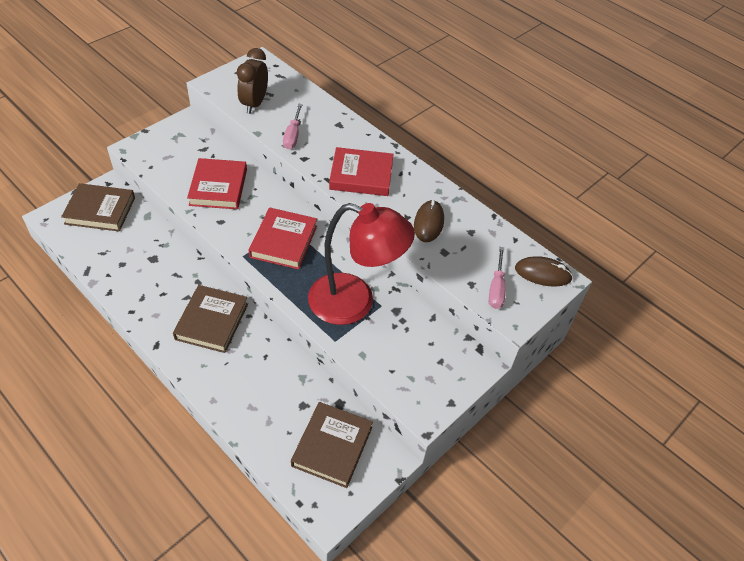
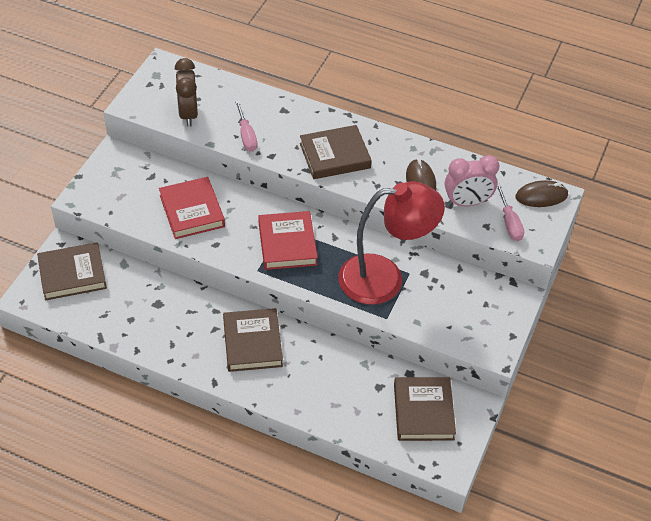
camera: 20 degrees left, 0 degrees up
(361, 175) = (335, 156): red book -> brown book
(463, 256) = (467, 202): none -> pink clock

